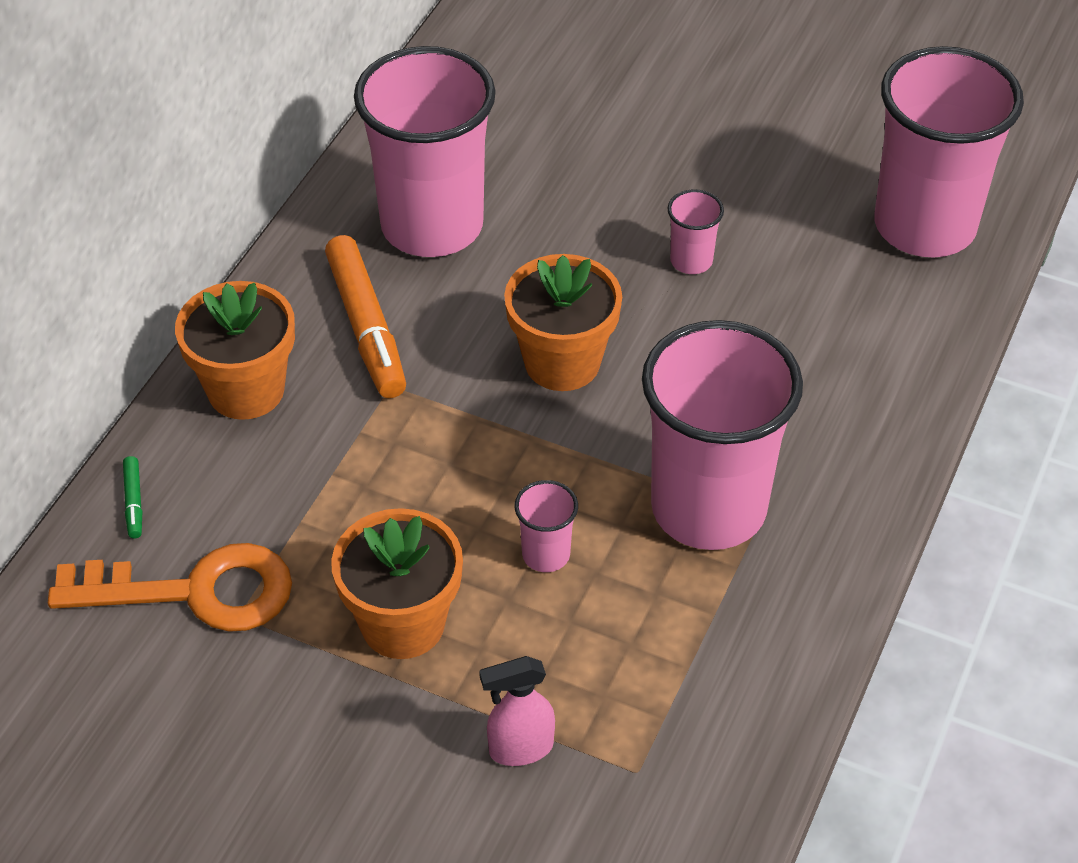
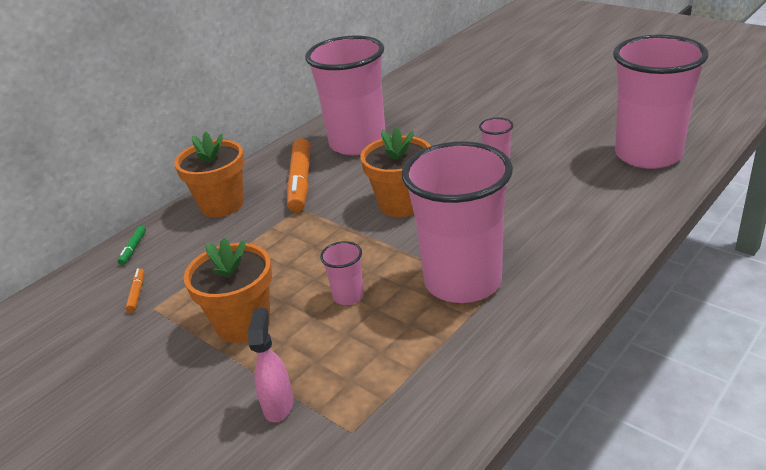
camera: 20 degrees right, 15 degrees down
(195, 591) = (137, 294): orange key -> orange marker
(520, 749) = (278, 405): pink spray bottle -> pink spray bottle turned 90 degrees clockwise

